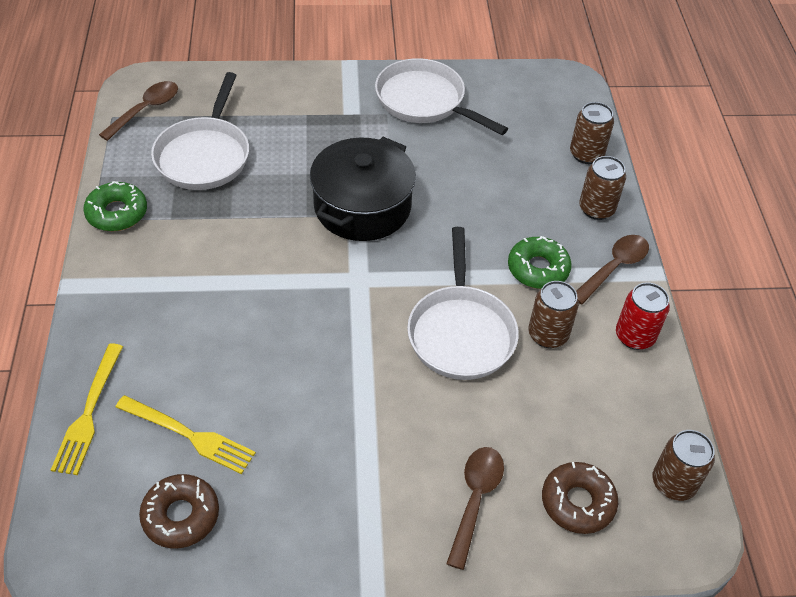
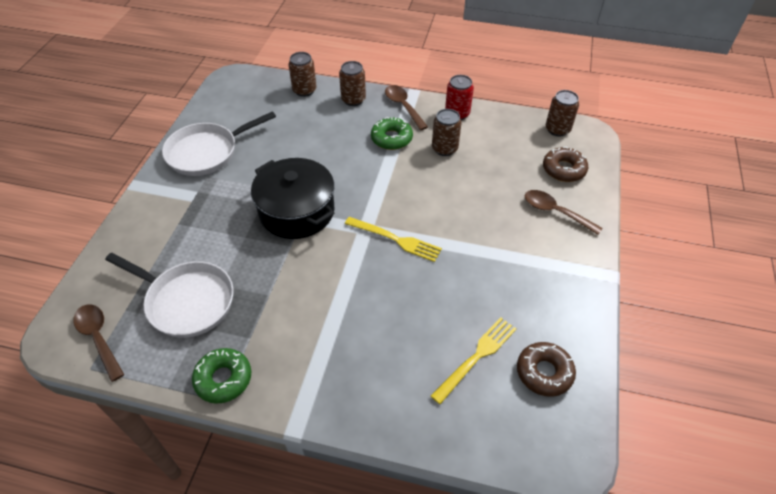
camera: 70 degrees left, 0 degrees up
(88, 414) = (440, 426): yellow fork -> yellow fork (396, 240)
(461, 332) = (429, 187): white pan -> none

